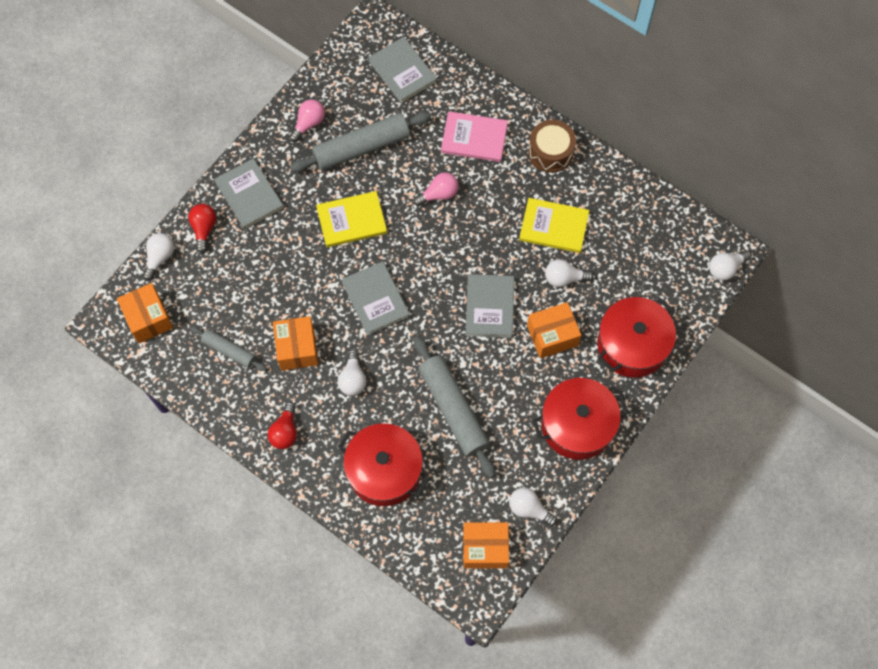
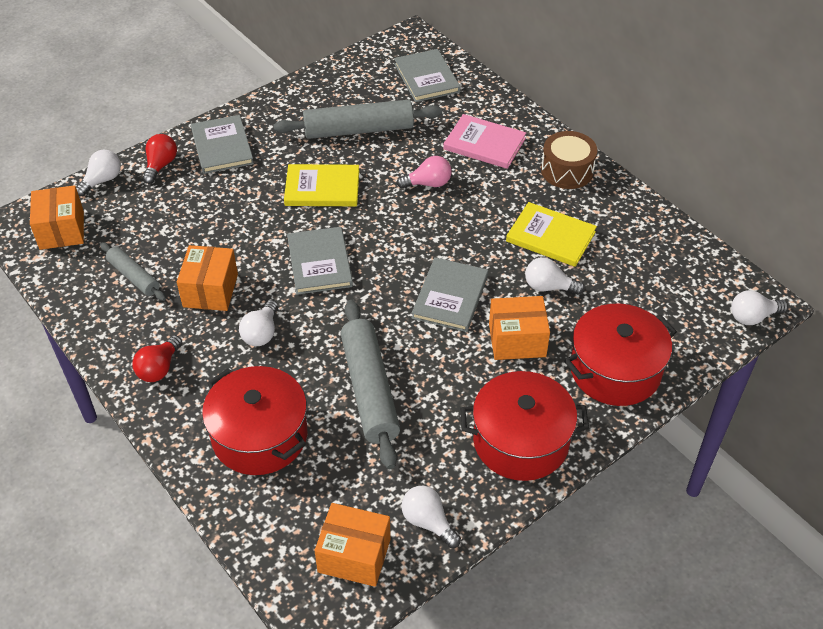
camera: 15 degrees right, 20 degrees down
(309, 124) = (311, 101): pink light bulb -> none

